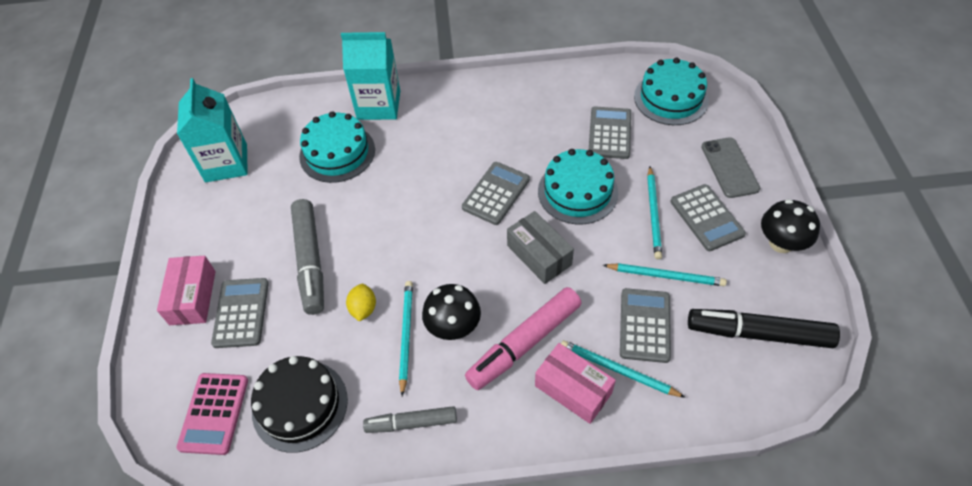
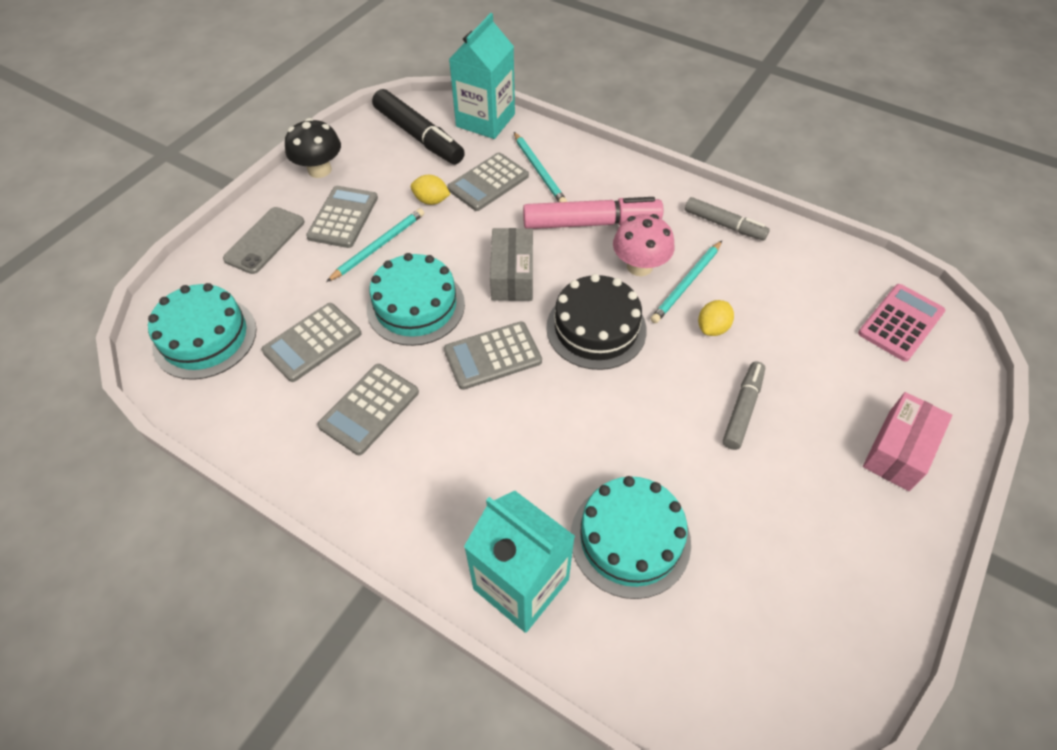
camera: 145 degrees left, 0 degrees up
(226, 163) = (798, 637): turquoise carton -> turquoise carton (485, 120)
(241, 313) = (844, 399): grey calculator -> grey calculator (369, 409)
(300, 405) = (815, 286): black cake -> black cake (596, 328)
(310, 261) = (742, 409): grey marker -> grey marker, size x0.62
(453, 327) = (639, 266): black mushroom -> pink mushroom
(573, 389) = (583, 178): pink box -> none
(666, 276) = (431, 200): turquoise pencil -> yellow lemon

